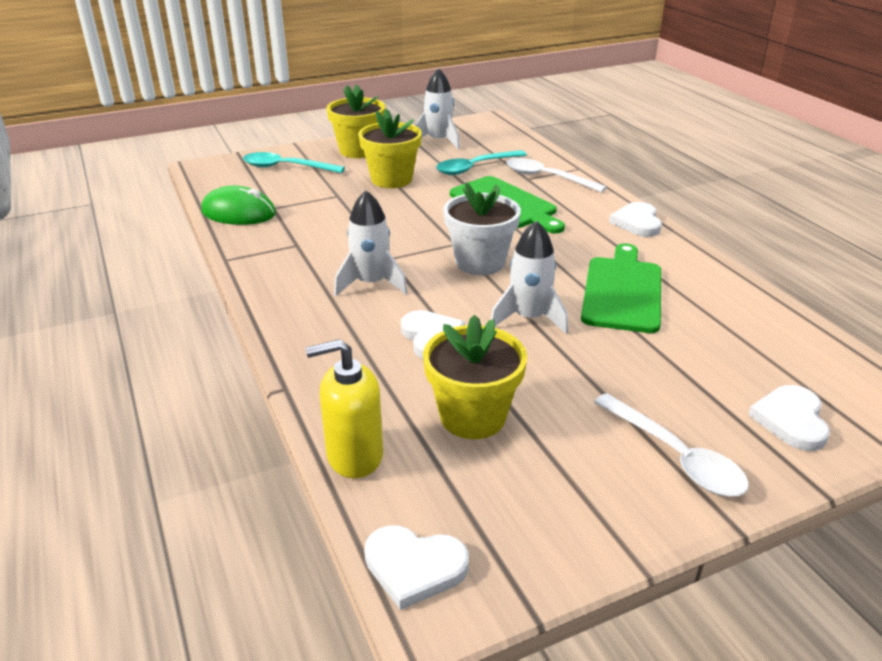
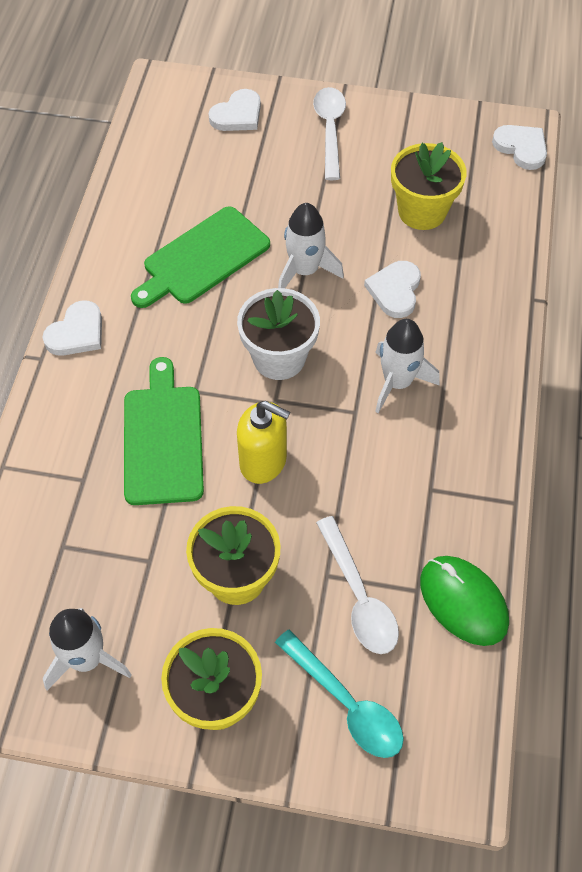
camera: 145 degrees left, 25 degrees up
(354, 456) = (515, 222): yellow soap dispenser -> yellow soap dispenser (263, 461)
(475, 167) = (114, 545): turquoise spoon -> none
(546, 178) = (62, 467): white spoon -> white spoon (359, 596)

